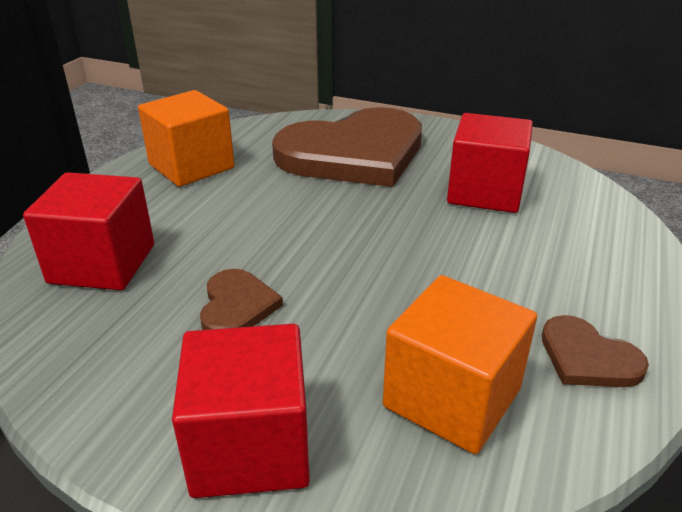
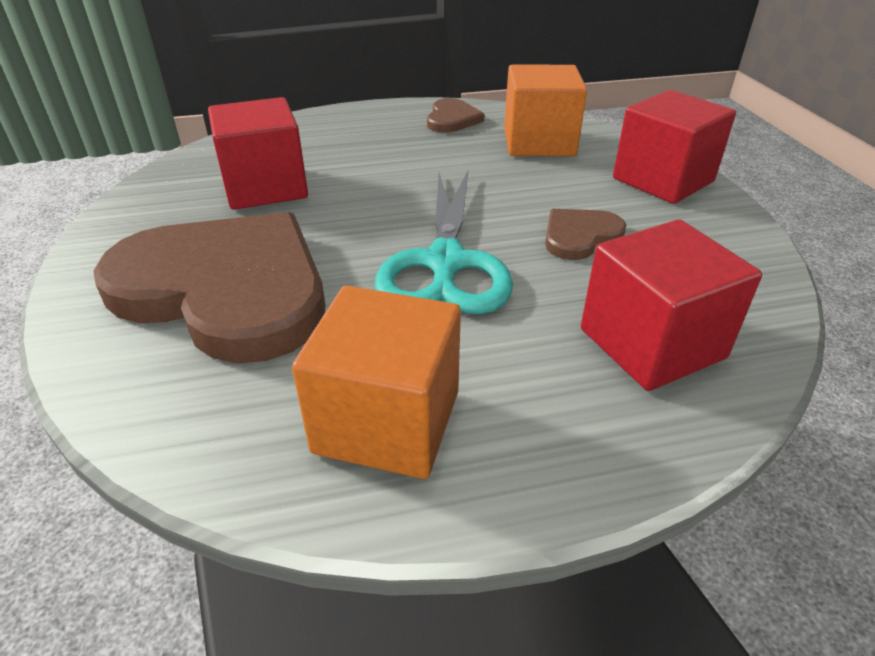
camera: 125 degrees left, 5 degrees up
(287, 227) = (445, 263): none -> turquoise scissors

